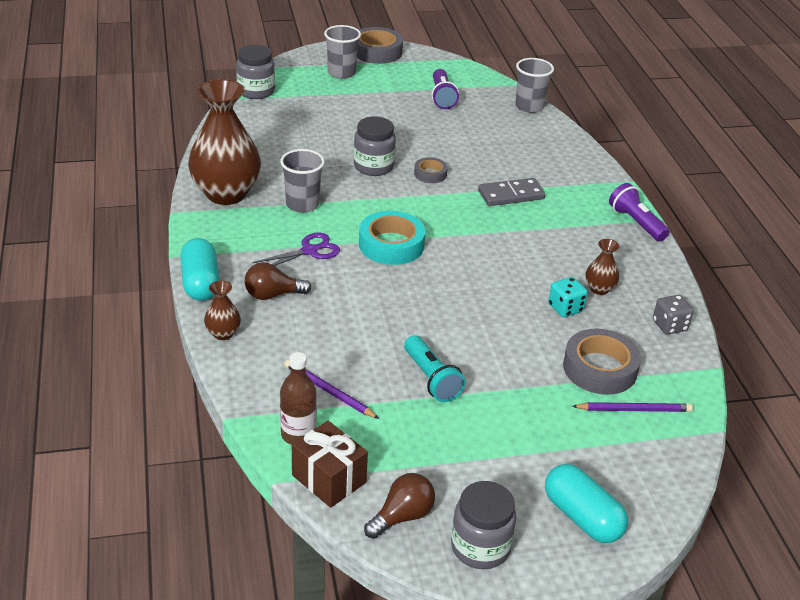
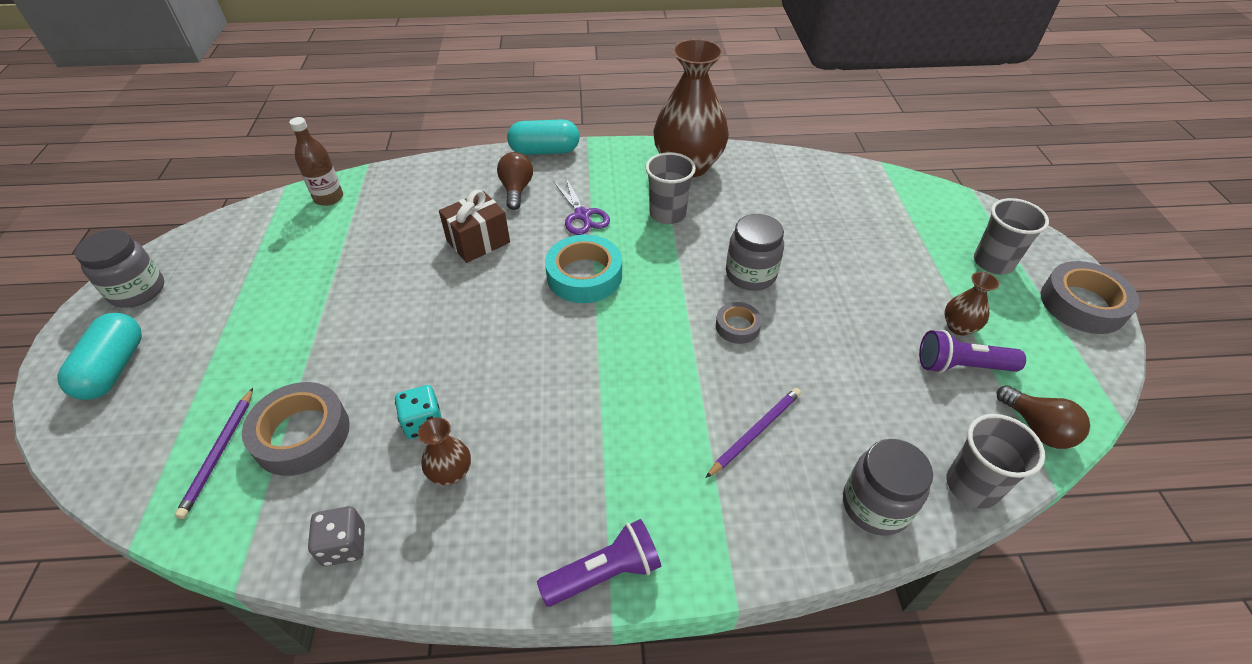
camera: 100 degrees right, 10 degrees up
(223, 333) = (471, 162): brown vase -> brown vase (959, 327)
(256, 91) = (910, 188): grey jar -> grey jar (875, 506)
(328, 391) = (371, 217): purple pencil -> purple pencil (755, 432)
(329, 479) = (271, 211): brown gift -> brown gift (478, 241)
(402, 516) = (204, 248): brown light bulb -> brown light bulb (1037, 428)
(431, 379) = (355, 284): turquoise flashlight -> none
(511, 195) = (688, 409): grey domino -> none
(582, 517) = (114, 368): turquoise capsule -> turquoise capsule turned 60 degrees counterclockwise

